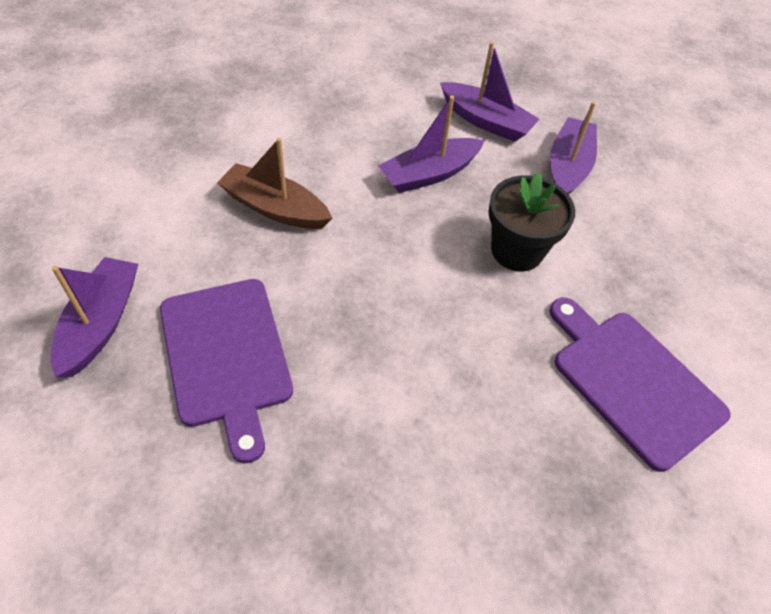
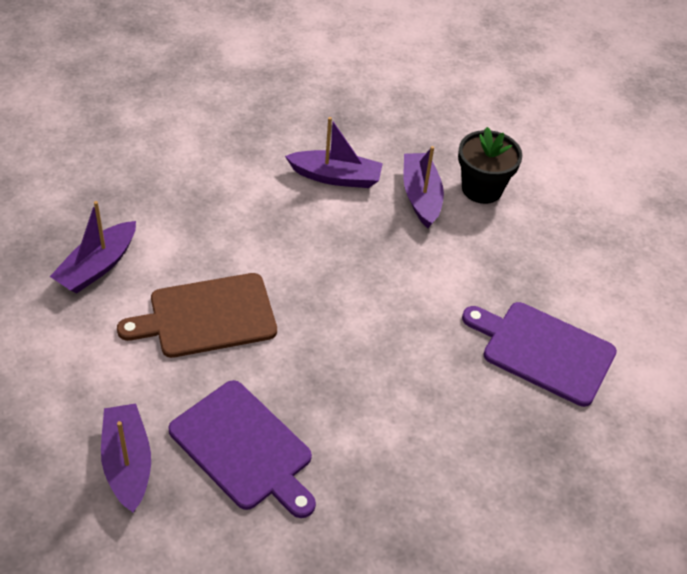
camera: 25 degrees left, 5 degrees down
(275, 208) = (207, 316): brown boat -> brown cutting board
(429, 174) = (315, 241): purple boat -> purple boat (97, 266)
(517, 250) = (416, 282): black flower pot -> black flower pot (482, 189)

